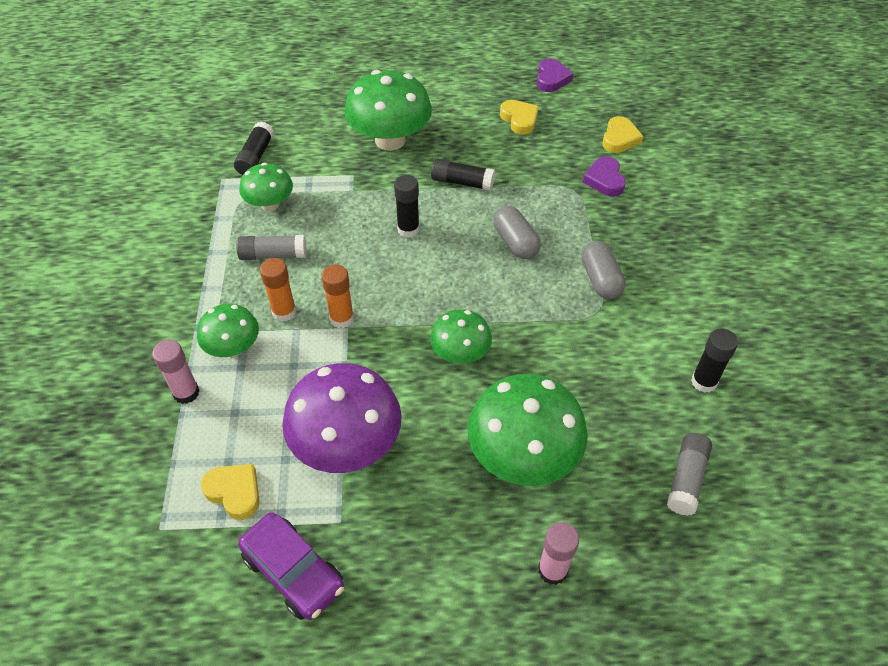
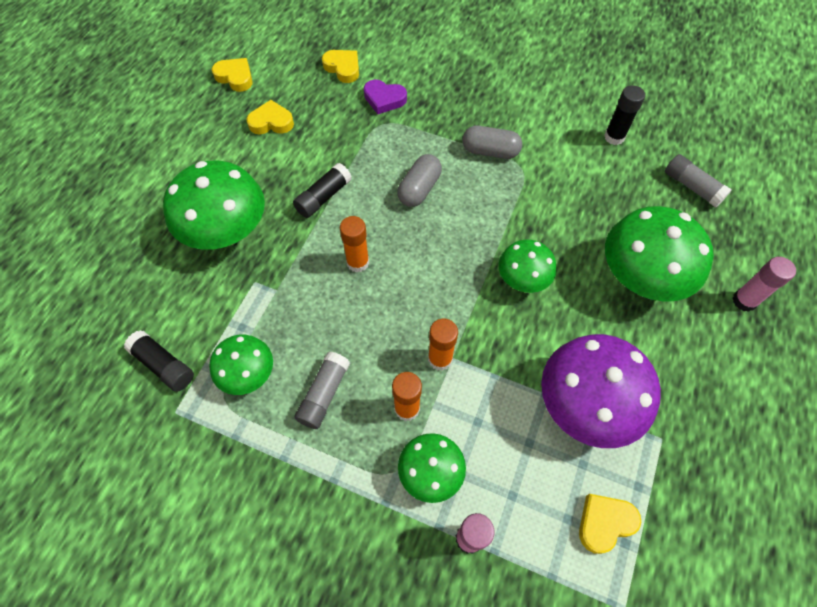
camera: 65 degrees left, 10 degrees up
(293, 572) = (701, 494): purple car -> none
(408, 229) = (358, 262): black glue stick -> orange glue stick
(515, 242) = (419, 189): grey capsule -> grey capsule turned 60 degrees counterclockwise
(551, 79) = (235, 77): purple heart -> yellow heart

